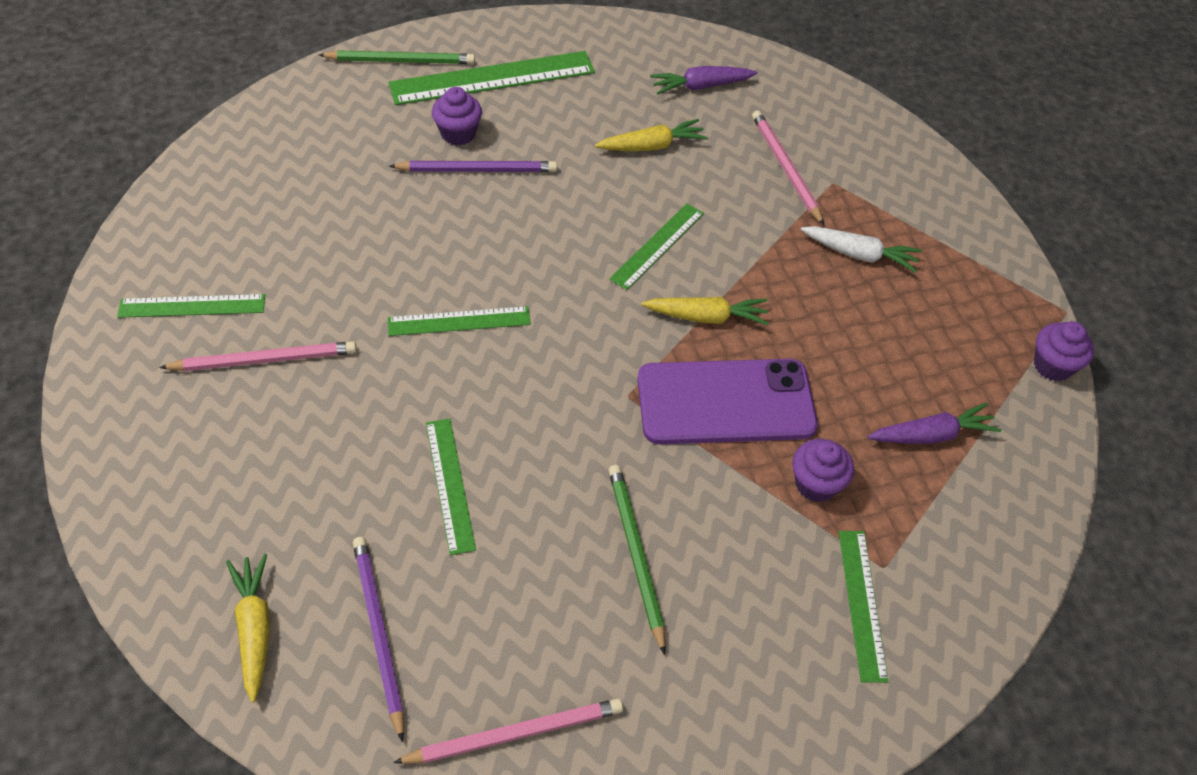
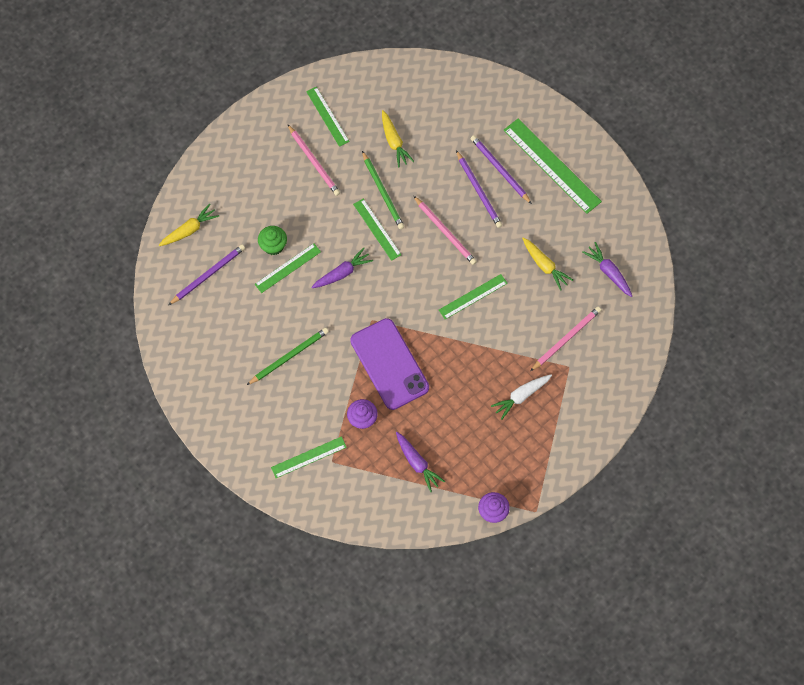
camera: 70 degrees right, 15 degrees up
(389, 490) = (273, 246): none -> green cupcake
(401, 61) = (538, 115): green pencil -> green pencil (383, 192)
(458, 133) = (499, 169): purple cupcake -> purple pencil
(512, 402) = (342, 273): none -> purple carrot
(515, 733) = (190, 344): pink pencil -> pink pencil (445, 232)
(657, 246) = (473, 296): green ruler -> green ruler turned 45 degrees counterclockwise
(707, 317) = (438, 337): yellow carrot -> yellow carrot (394, 142)
(860, 255) = (521, 396): white carrot -> white carrot turned 60 degrees clockwise

